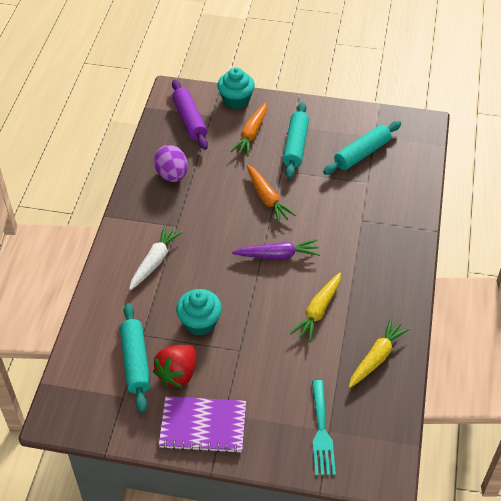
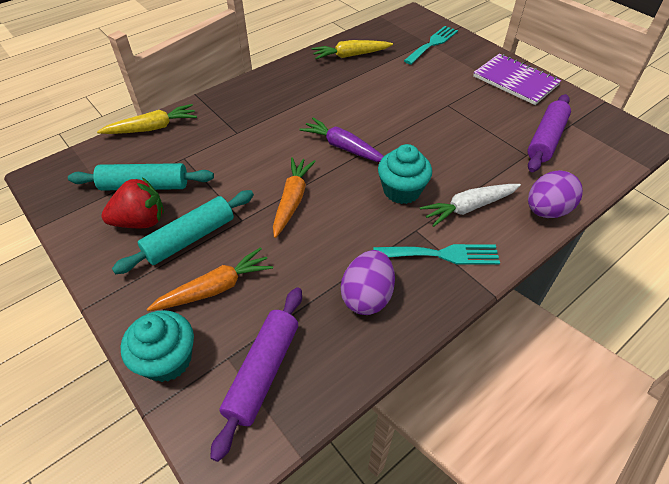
camera: 140 degrees left, 0 degrees up
(102, 291) = (546, 210): none -> purple egg
(135, 361) = (546, 139): turquoise rolling pin -> purple rolling pin
(149, 220) = (442, 254): none -> turquoise fork
(177, 374) = (513, 115): red strawberry -> red strawberry (141, 221)
(200, 322) = (465, 137): turquoise cupcake -> turquoise cupcake (401, 191)
(318, 311) = (358, 96): yellow carrot -> yellow carrot (152, 128)

